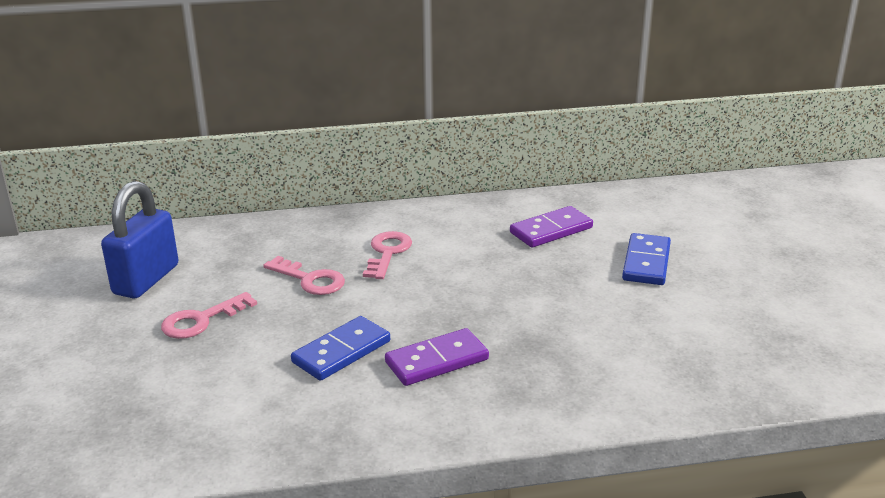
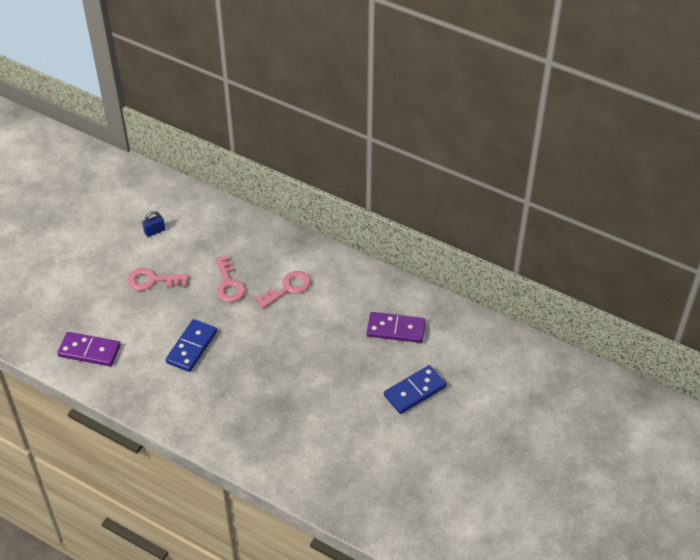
camera: 40 degrees right, 20 degrees up
(146, 279) = (154, 231): blue padlock -> blue padlock, size x0.43
(341, 352) = (192, 347): blue domino -> blue domino turned 60 degrees counterclockwise
(437, 361) = (226, 384): purple domino -> purple domino (89, 351)

